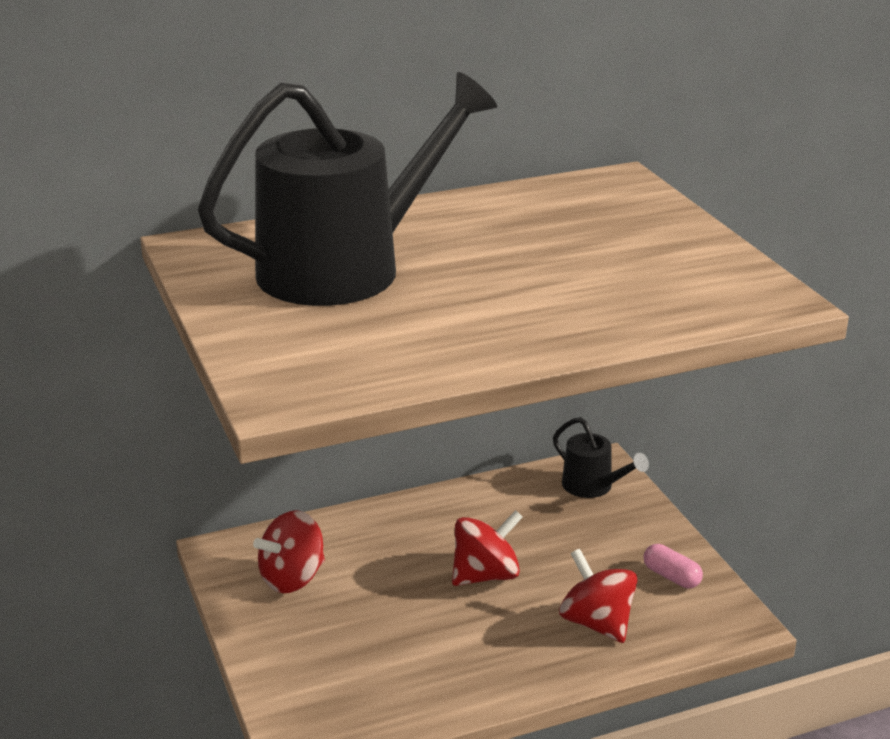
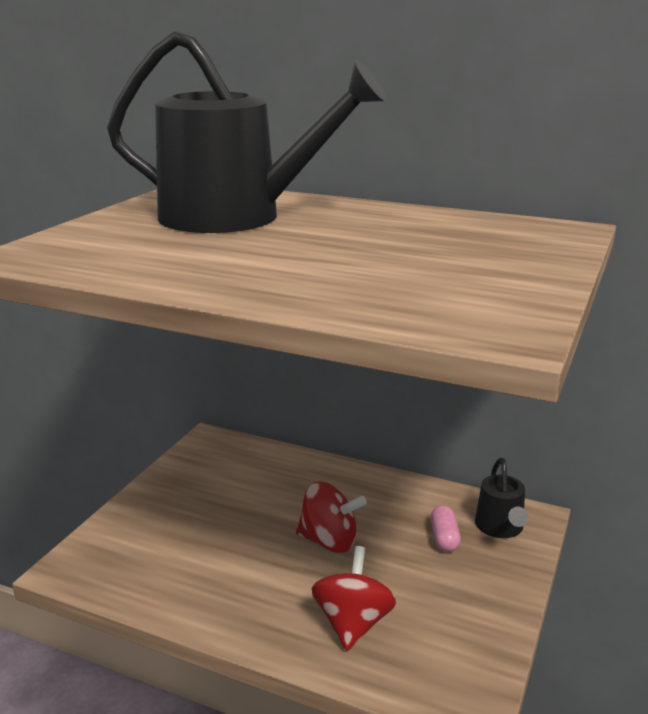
camera: 45 degrees right, 5 degrees down
(292, 578) = (218, 474): red spinning top -> none
(671, 577) = (465, 629): pink capsule -> pink capsule (444, 538)

